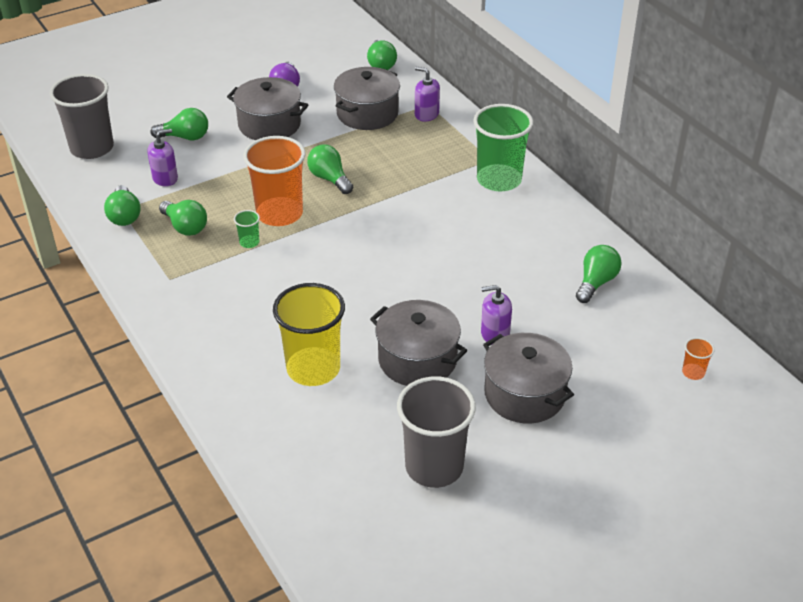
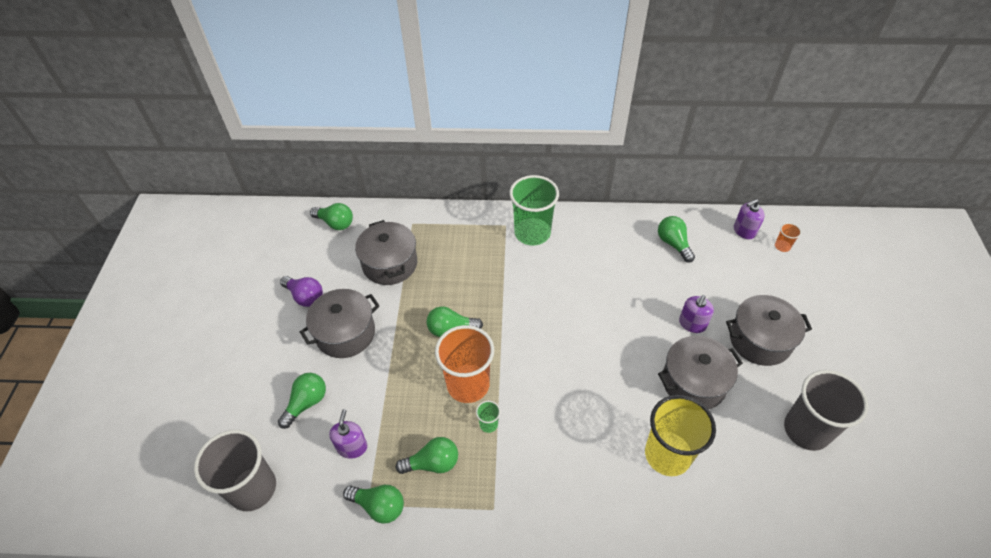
camera: 55 degrees left, 10 degrees up
(426, 114) = (423, 231): purple soap dispenser -> purple soap dispenser (744, 231)

